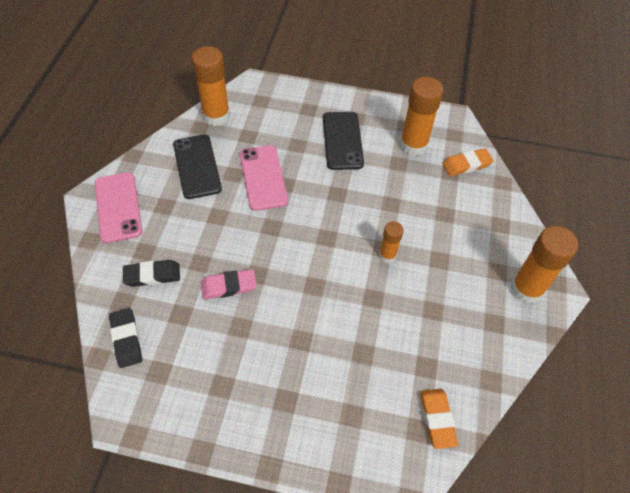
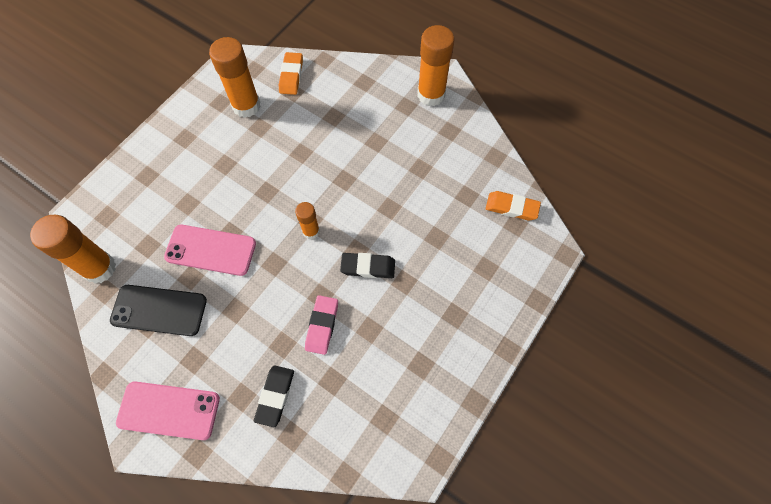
camera: 65 degrees left, 10 degrees up
(126, 339) = (337, 442): black eraser -> black eraser (368, 267)
(342, 140) = (206, 161): black phone -> none
(387, 255) = (353, 179): orange glue stick -> orange glue stick (311, 231)

